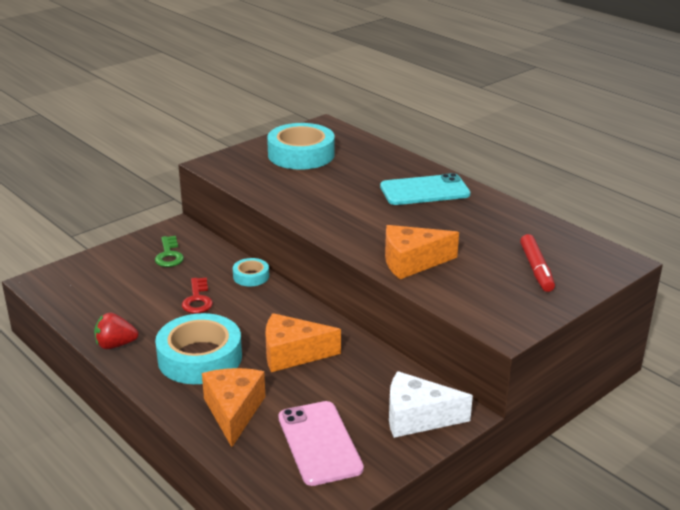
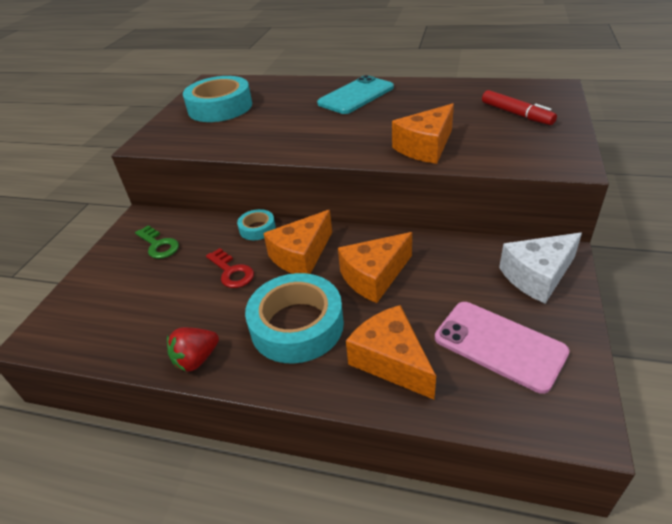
camera: 30 degrees left, 10 degrees up
(259, 312) = (301, 256): none -> orange cheese

